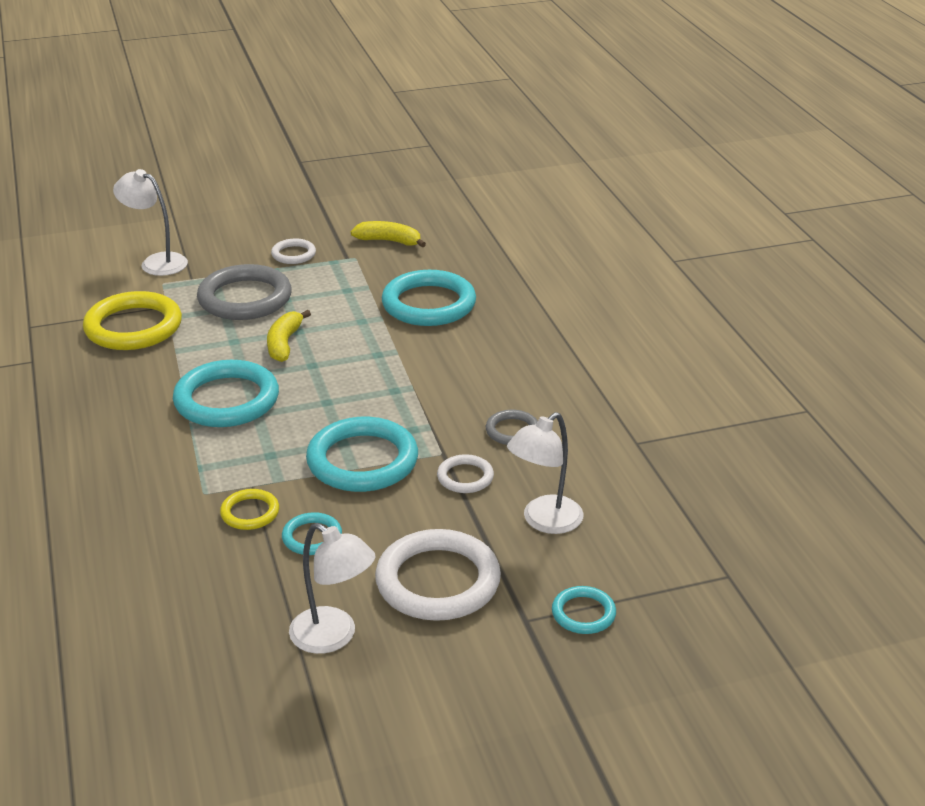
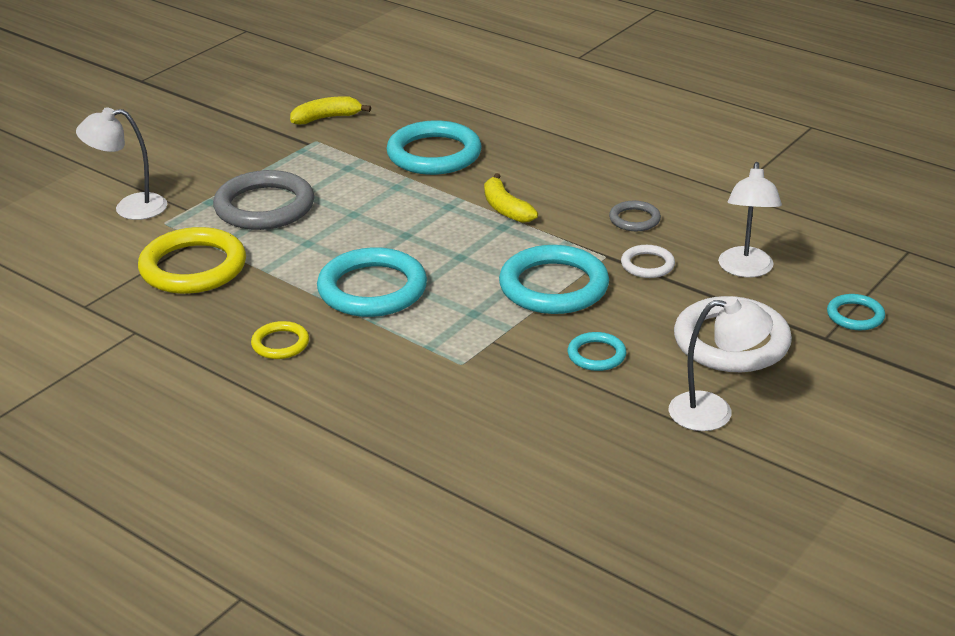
camera: 35 degrees left, 0 degrees up
(250, 513) = (521, 360): yellow ring -> yellow ring (280, 344)
(284, 343) = (356, 228): yellow banana -> yellow banana (505, 208)
(293, 254) = (255, 157): white ring -> none

